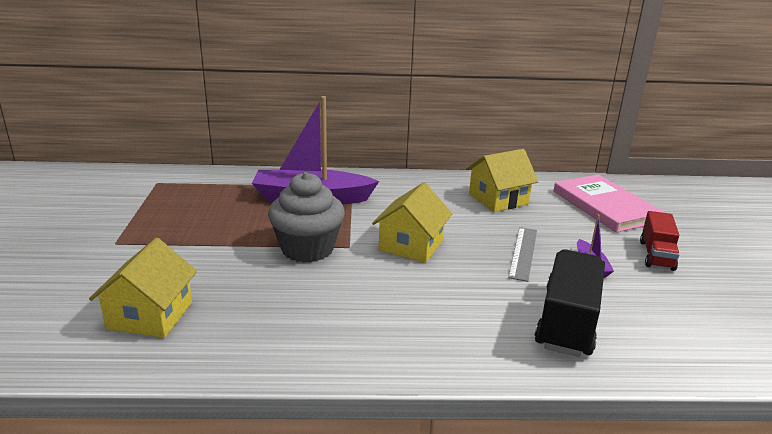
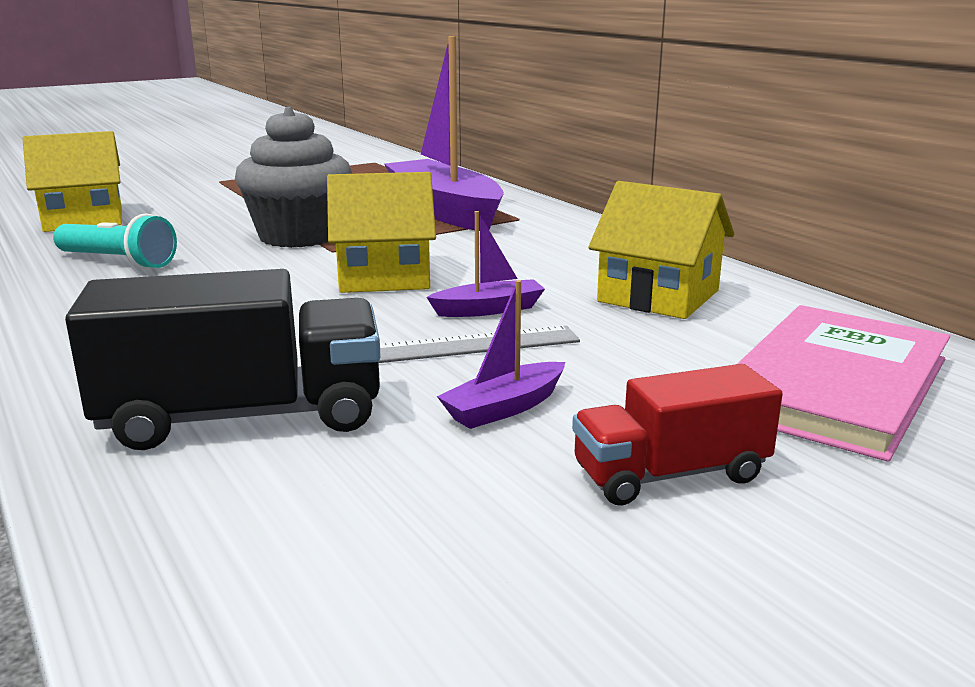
camera: 60 degrees right, 5 degrees down
(288, 317) = (118, 262): none -> turquoise flashlight
(483, 236) = (489, 309): none -> purple boat

